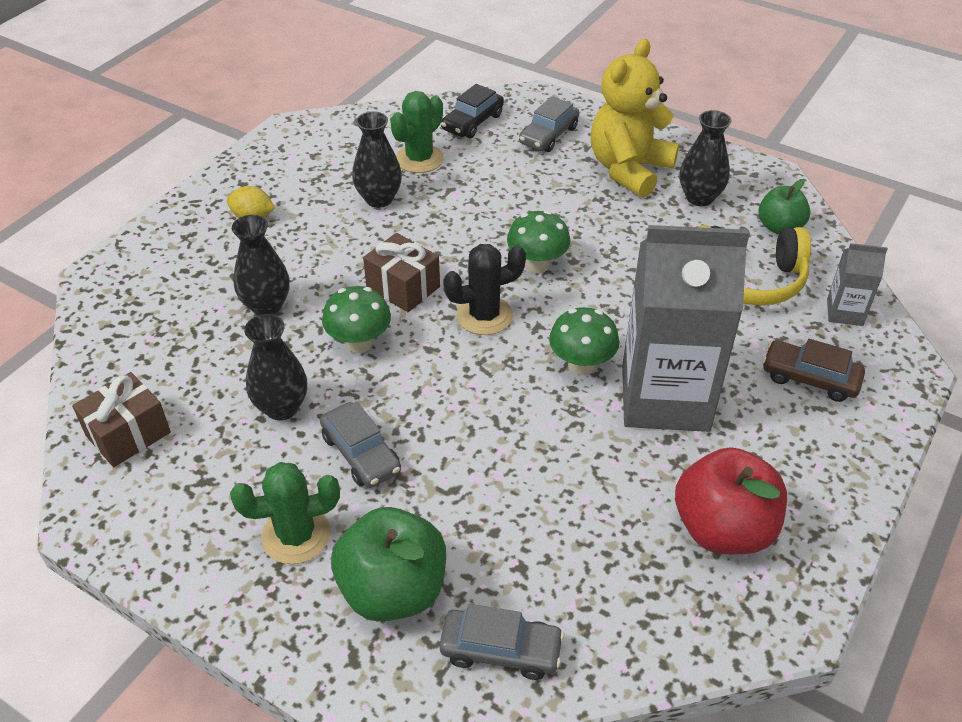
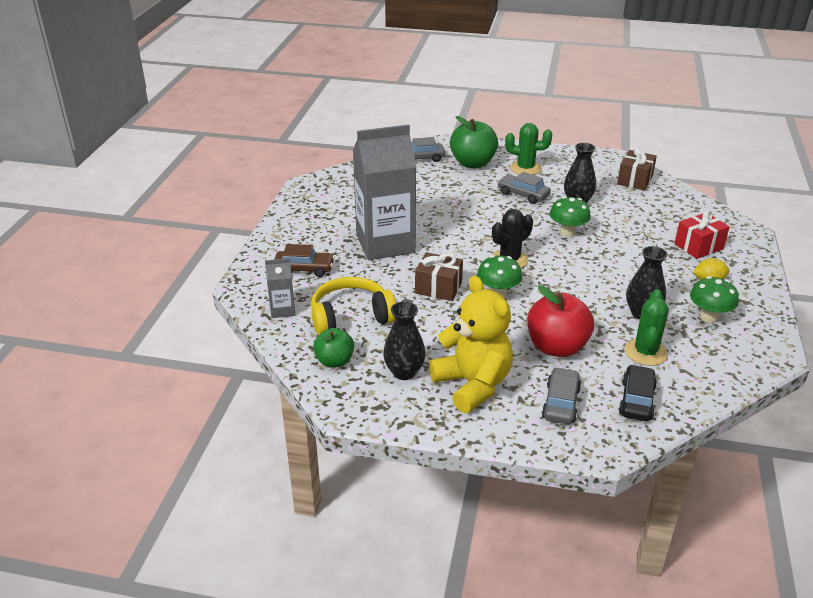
camera: 160 degrees right, 10 degrees down
(199, 269) = (698, 246): none -> red gift
(266, 306) = (637, 238): black vase -> none
(296, 535) = (525, 168): green cactus -> green cactus turned 45 degrees clockwise
(403, 287) = (570, 263): brown gift -> brown gift (438, 288)
(581, 365) = (438, 248): green mushroom -> green mushroom (708, 317)
(629, 170) = (472, 384): yellow teddy bear -> yellow teddy bear turned 45 degrees counterclockwise
(723, 529) = (341, 203): red apple -> red apple (556, 347)

